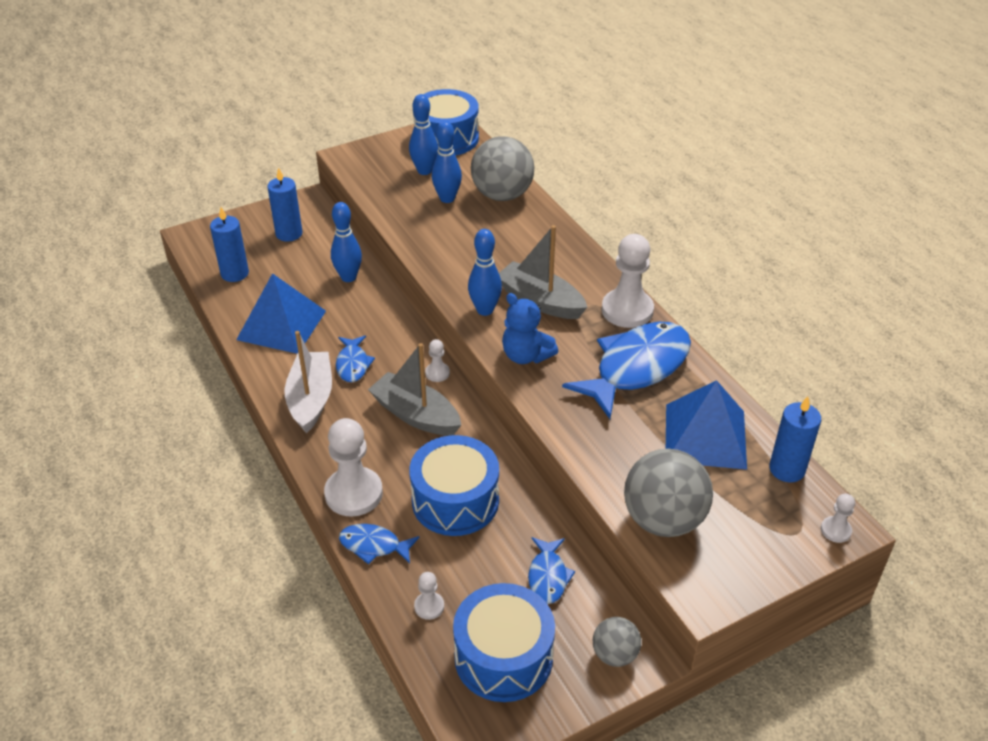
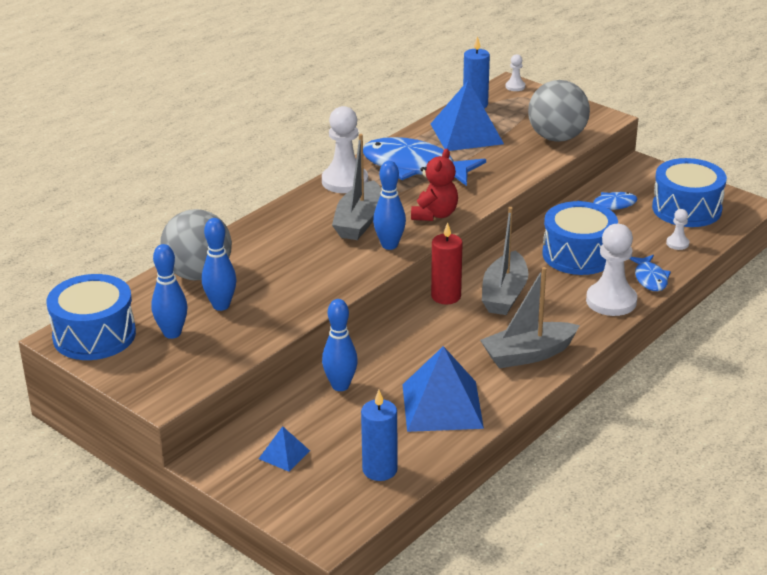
camera: 110 degrees left, 10 degrees down
(289, 234) = (284, 454): blue candle -> blue pyramid
(311, 399) = (528, 354): white boat -> grey boat
(353, 364) = (467, 344): blue fish -> none
(437, 373) = (446, 296): white pawn -> red candle
(526, 355) = (434, 215): blue teddy bear -> red teddy bear
(615, 654) = (647, 173): grey ball -> none

